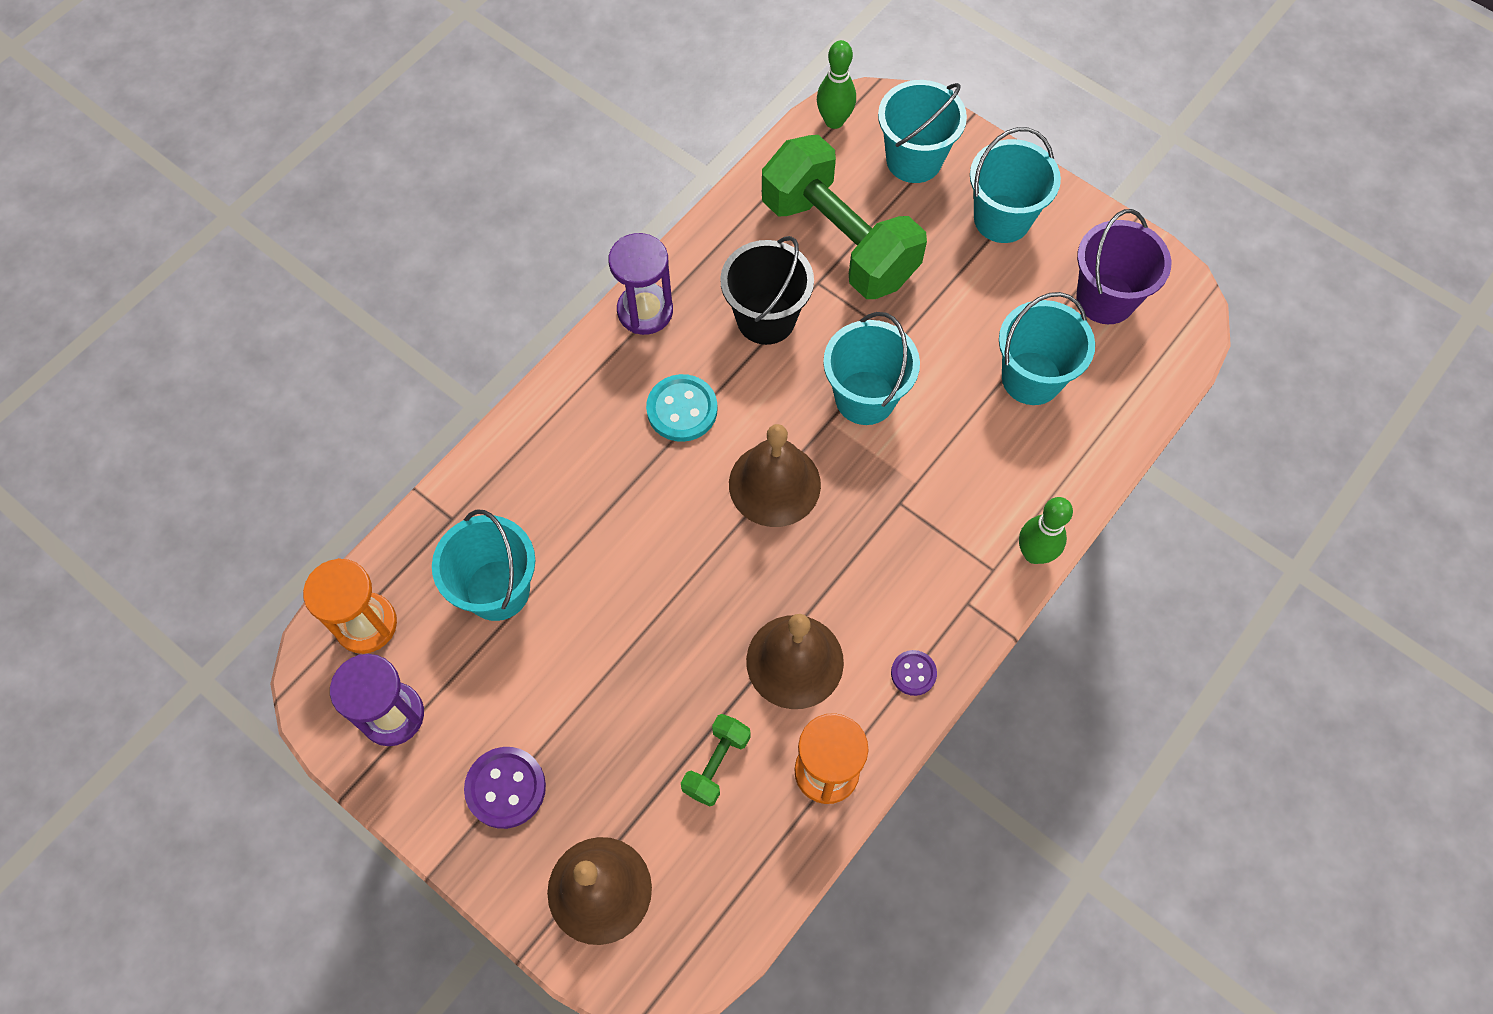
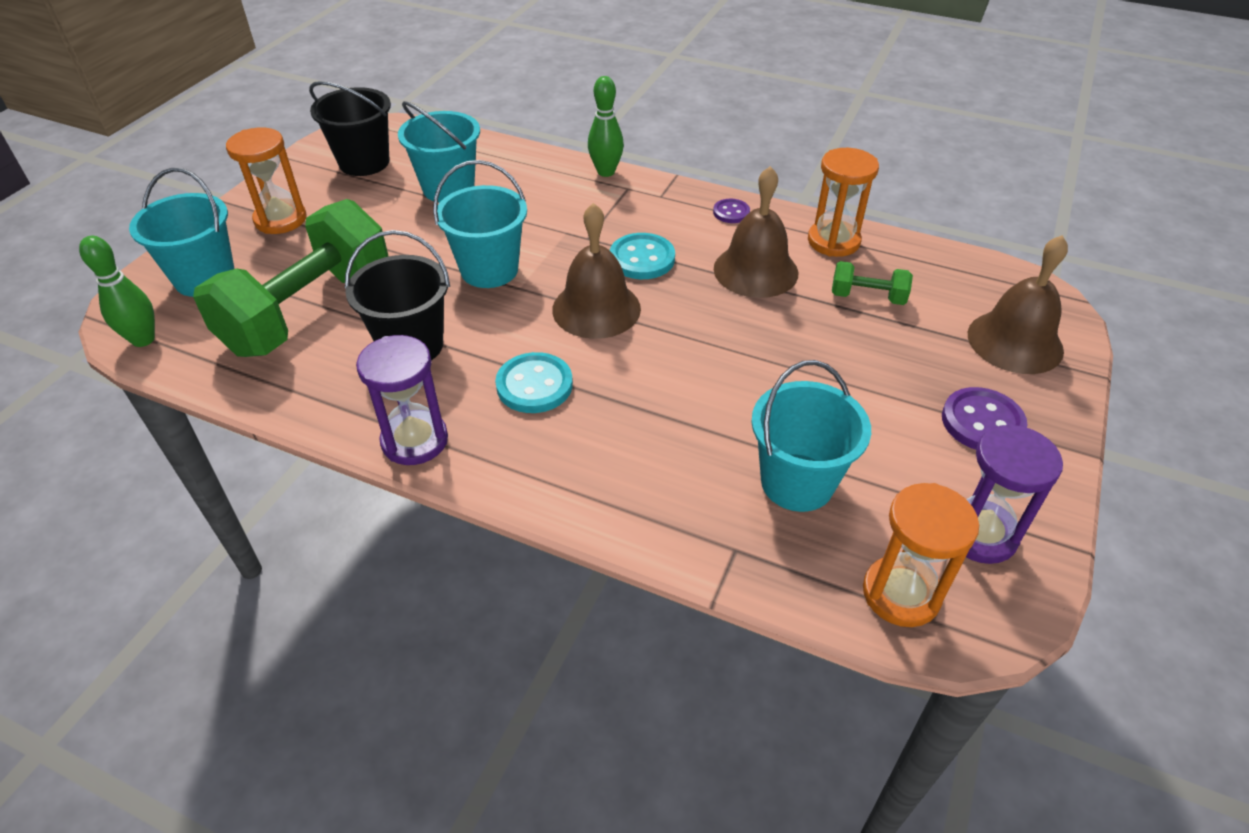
camera: 105 degrees left, 20 degrees down
(846, 549) = (642, 259): none -> turquoise button
(1002, 219) = (280, 219): turquoise bucket -> orange hourglass
(1105, 299) = (364, 162): purple bucket -> black bucket

